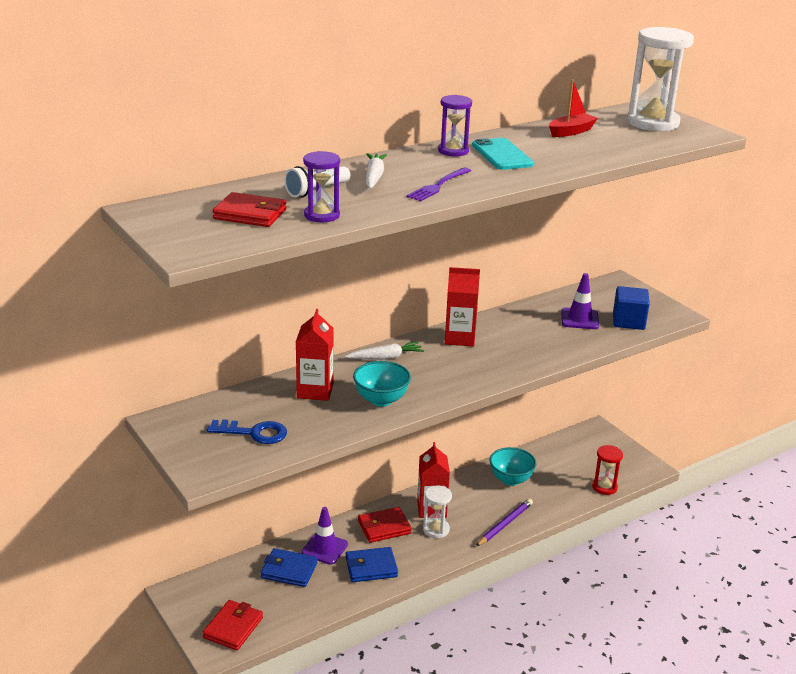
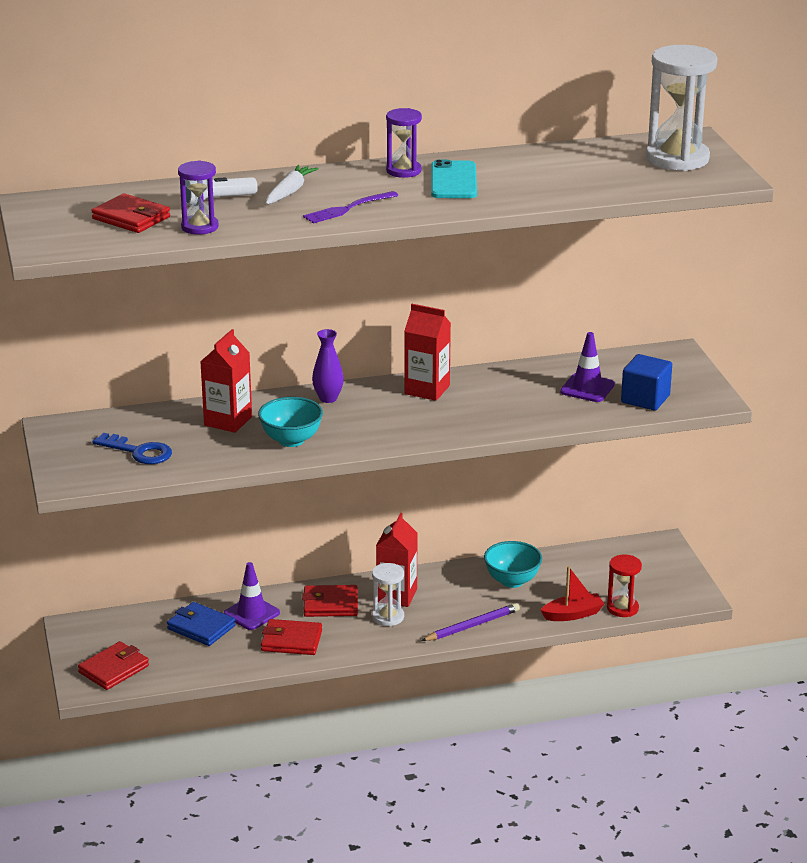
camera: 20 degrees right, 0 degrees up
(371, 567) = (291, 641): blue wallet -> red wallet
(385, 357) = (328, 398): white carrot -> purple vase
(571, 132) = (564, 161): red boat -> red boat (573, 614)

